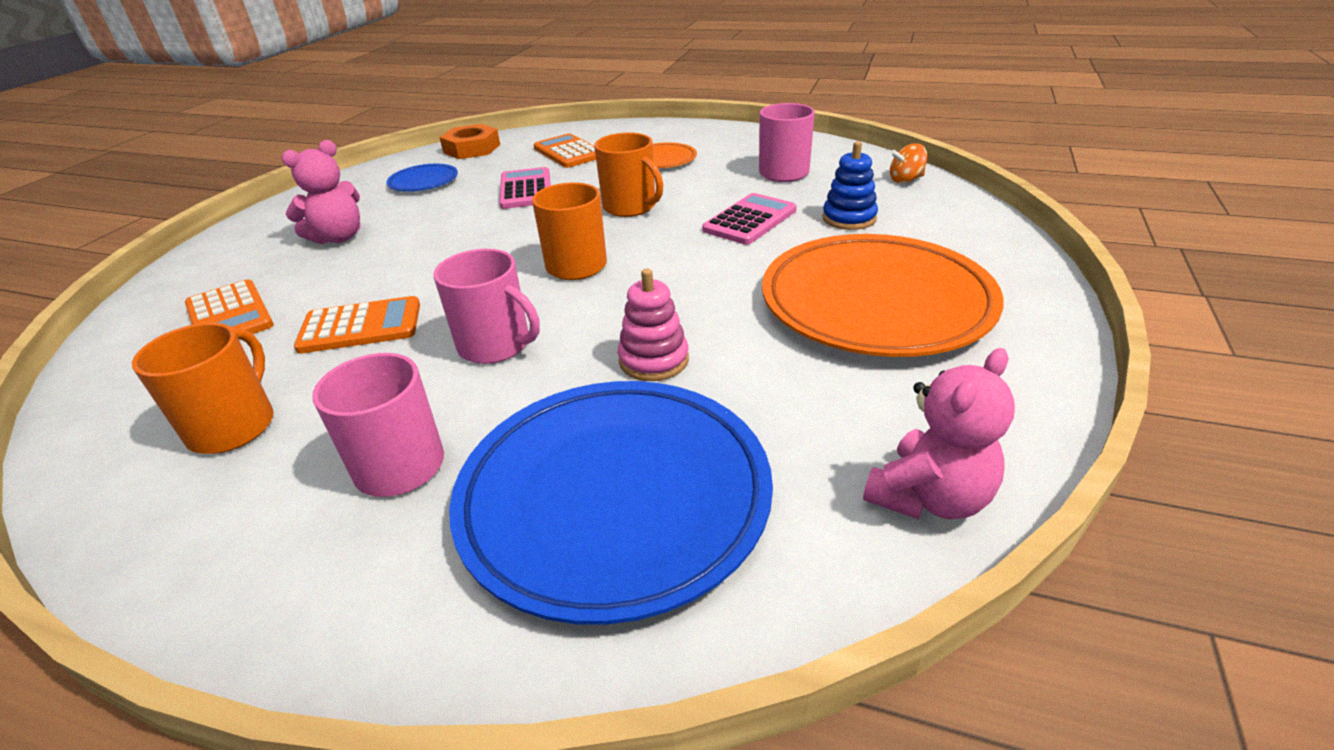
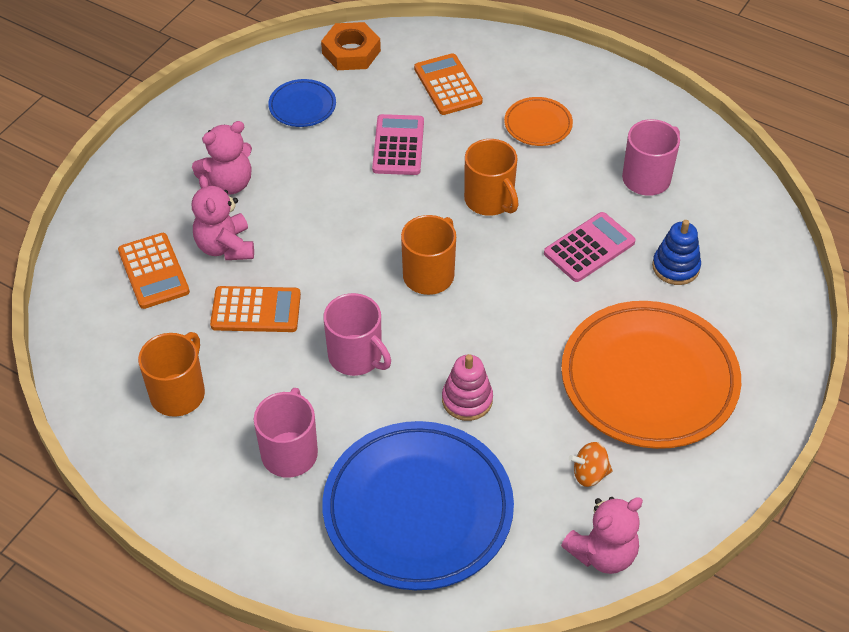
camera: 10 degrees right, 15 degrees up
(327, 282) = (225, 247): none -> pink teddy bear
(905, 180) = (753, 220): orange spinning top -> orange spinning top (589, 474)

